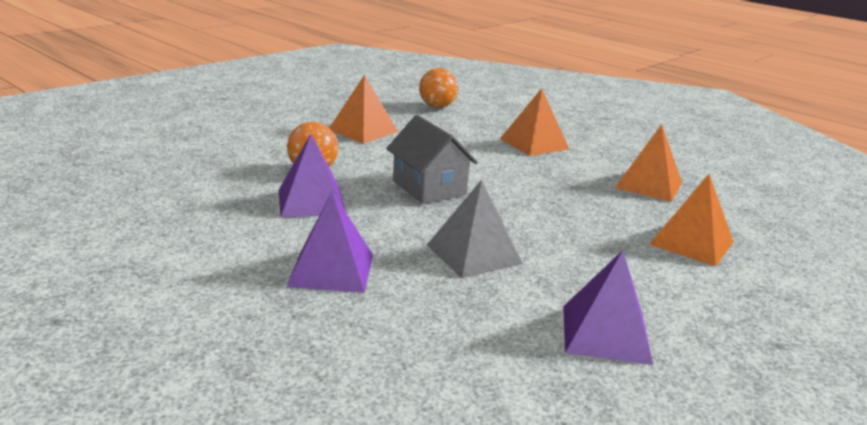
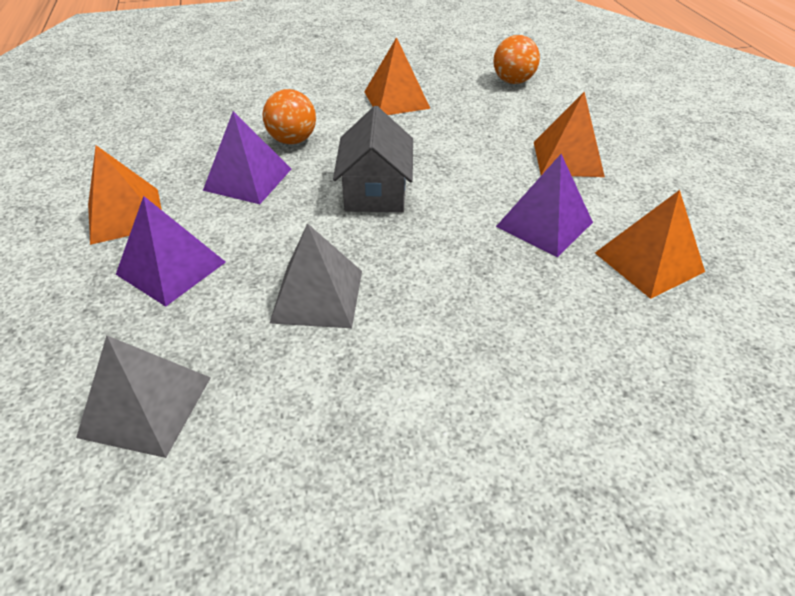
camera: 35 degrees right, 20 degrees up
(440, 349) = (146, 406): none -> grey pyramid
(606, 334) = (323, 467): purple pyramid -> purple pyramid (544, 224)
(691, 243) = (598, 375): orange pyramid -> orange pyramid (125, 215)

